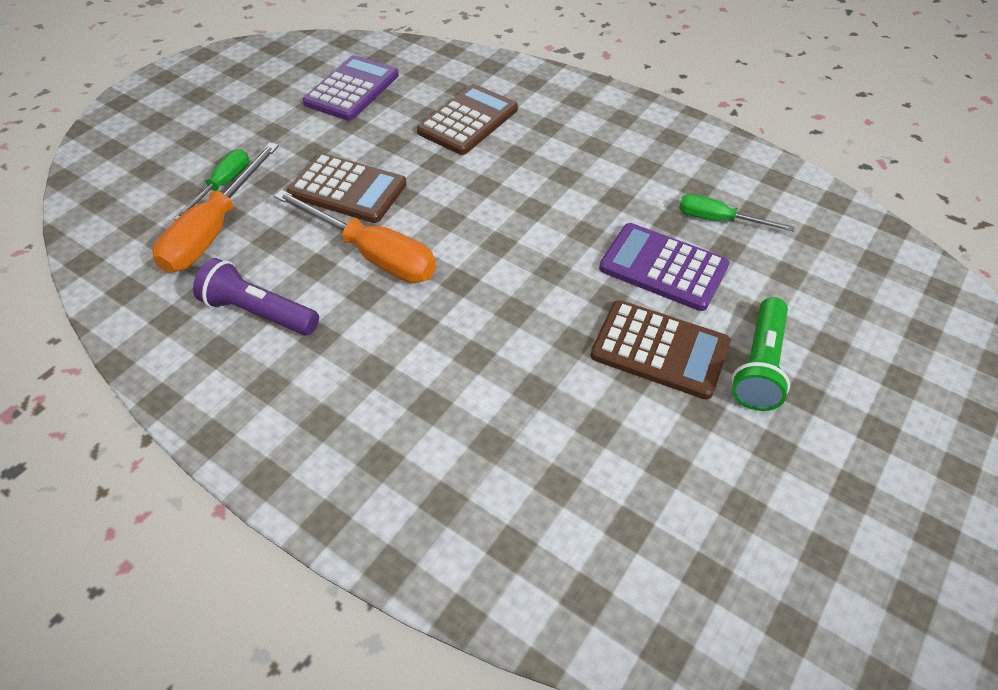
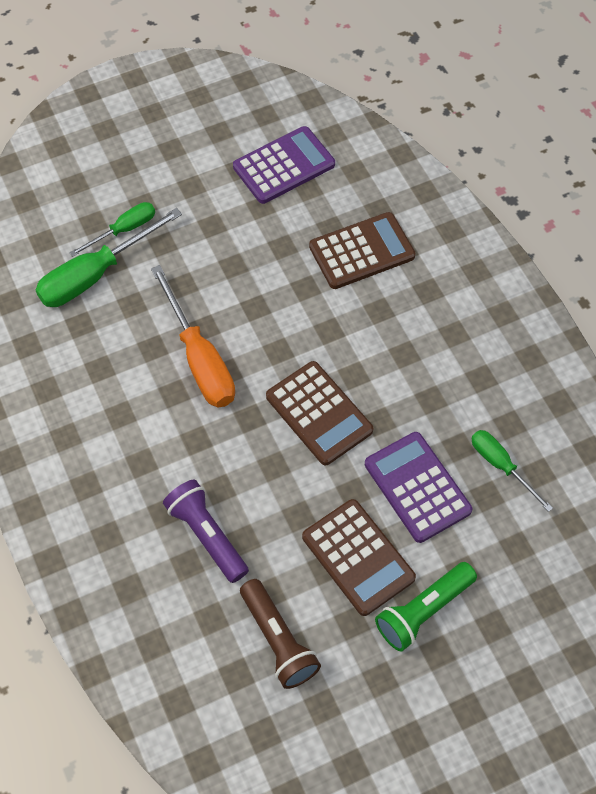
camera: 30 degrees right, 10 degrees up
(214, 230) = (96, 274): orange screwdriver -> green screwdriver
(259, 312) = (90, 371): purple flashlight -> purple flashlight (207, 536)
(347, 189) = (217, 281): brown calculator -> brown calculator (319, 413)
(645, 467) = (278, 640): none -> brown flashlight

